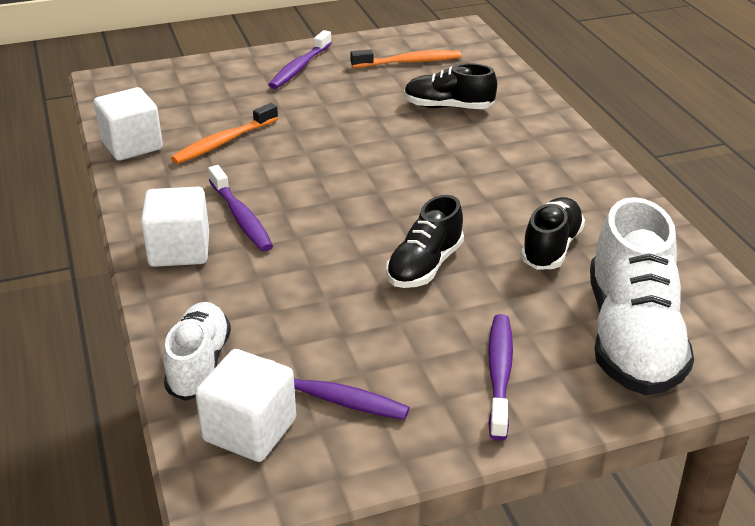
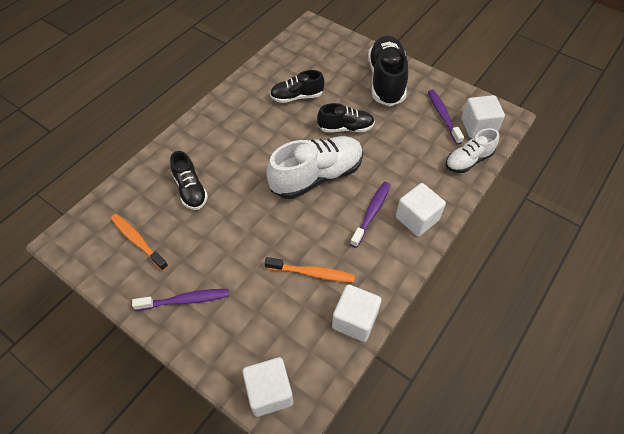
camera: 125 degrees left, 20 degrees up
(144, 79) = (269, 392): none -> white cube
(499, 373) = (386, 81): purple toothbrush -> black shoe
(631, 337) = (334, 58): white shoe -> white shoe (316, 176)

